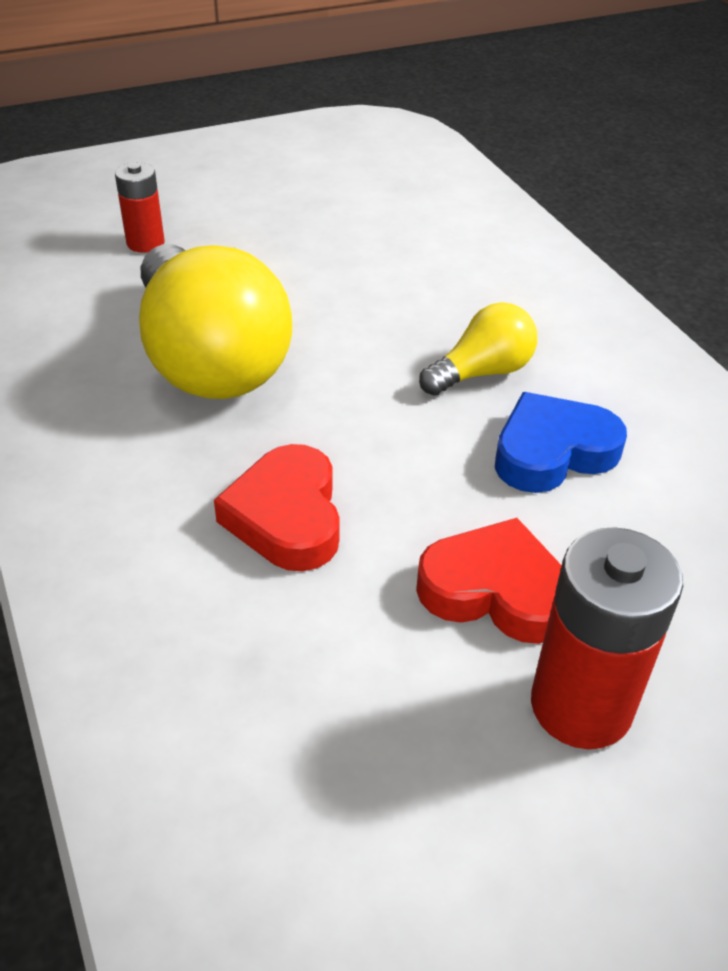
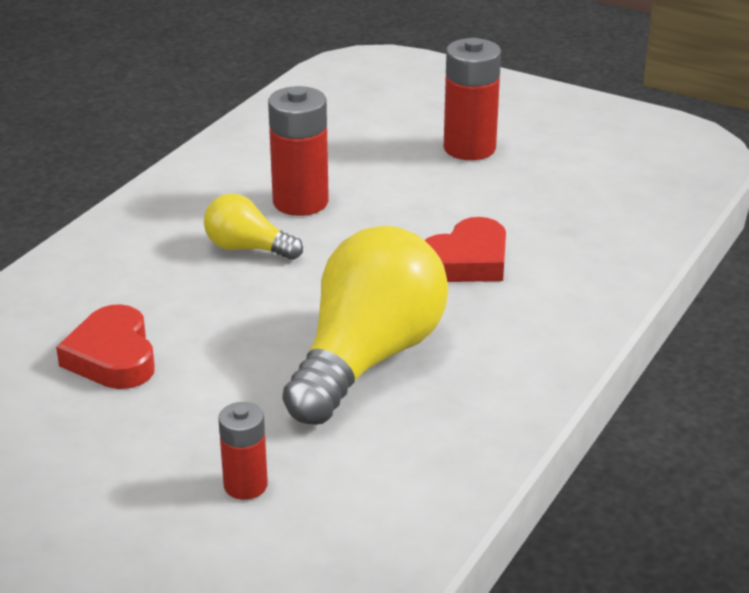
camera: 125 degrees left, 10 degrees down
(496, 591) = (432, 186): red heart -> red heart (112, 357)
(552, 452) = (300, 202): blue heart -> red battery

